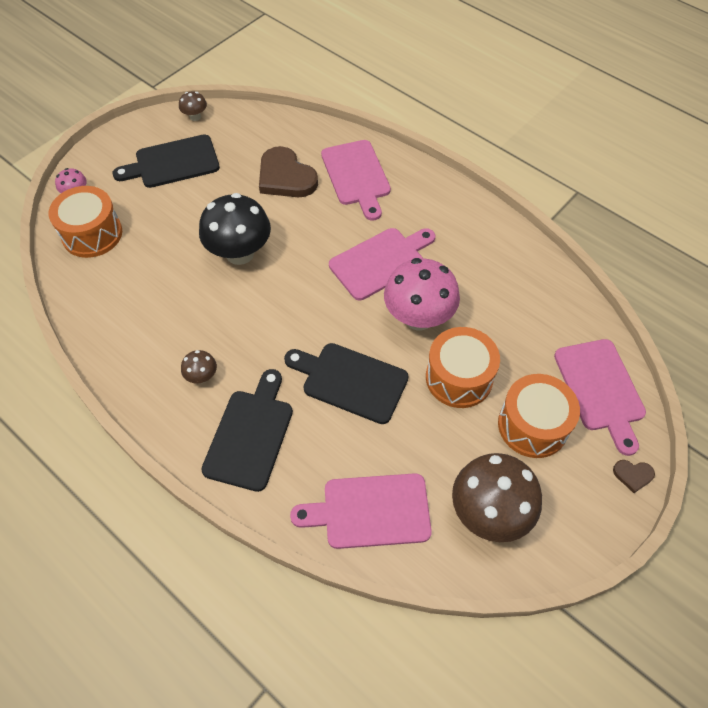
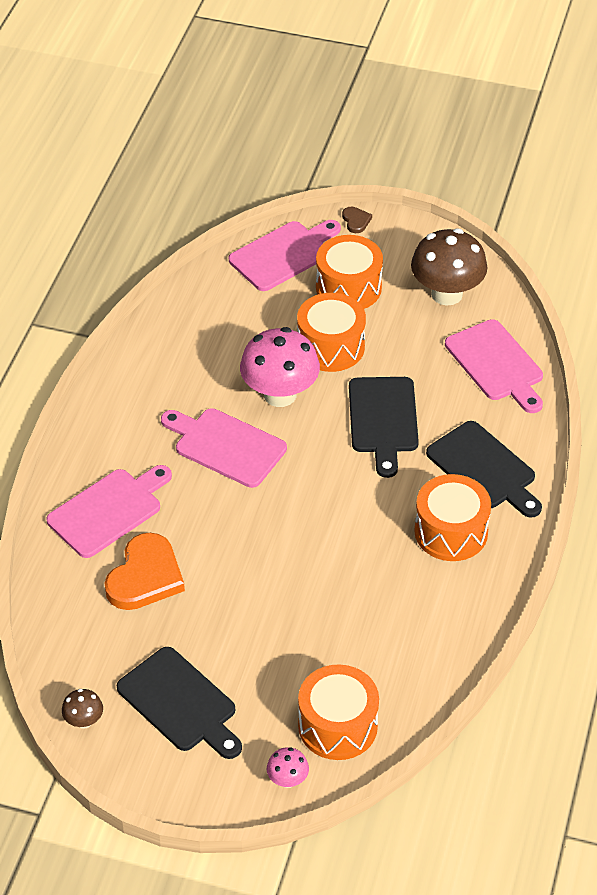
camera: 115 degrees left, 10 degrees down
(202, 376) = (451, 532): brown mushroom -> orange drum
(240, 253) = (283, 570): black mushroom -> none
(250, 435) = (484, 469): black cutting board -> black cutting board turned 120 degrees counterclockwise
(285, 177) = (145, 576): brown heart -> orange heart

